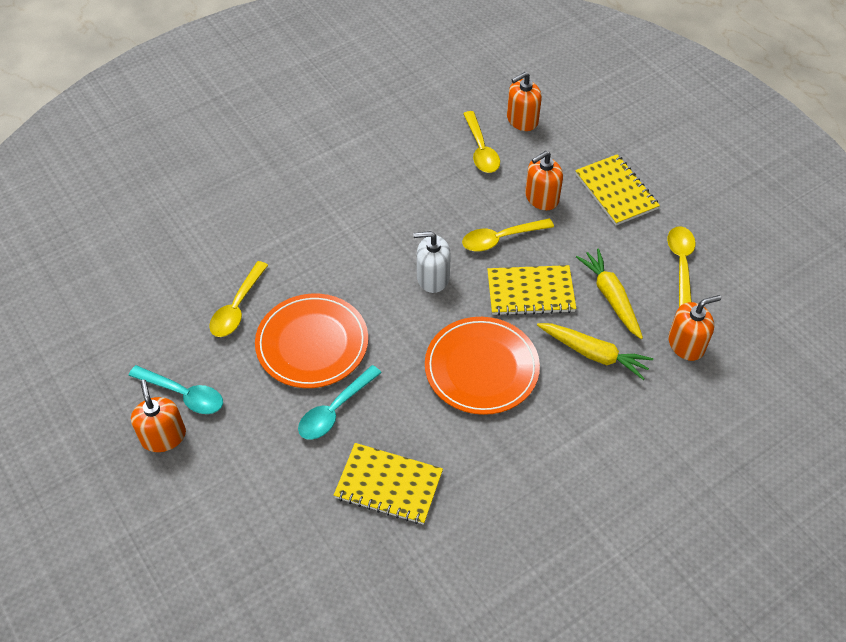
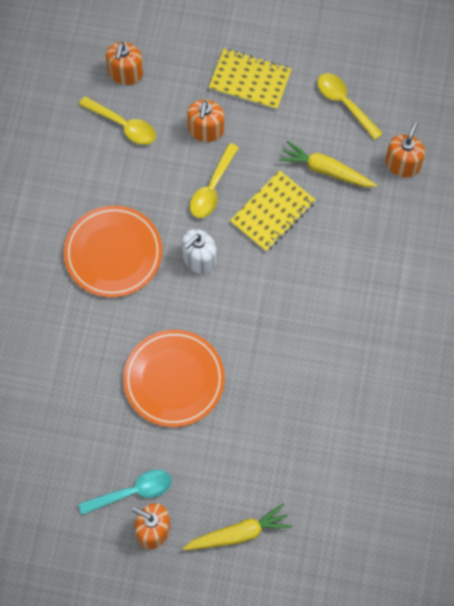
camera: 45 degrees left, 15 degrees up
(237, 307) = (94, 401): yellow spoon -> none
(335, 410) = (239, 410): turquoise spoon -> none
(388, 485) = (324, 426): yellow notebook -> none
(481, 368) = (298, 296): orange plate -> orange plate (113, 253)
(593, 354) = (355, 222): yellow carrot -> yellow carrot (239, 533)

